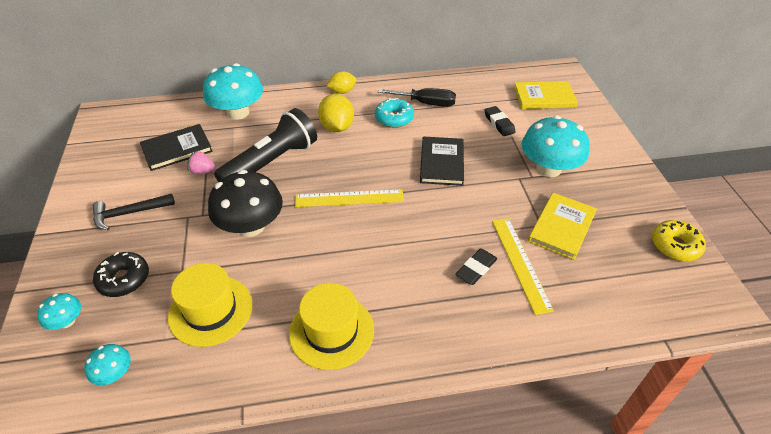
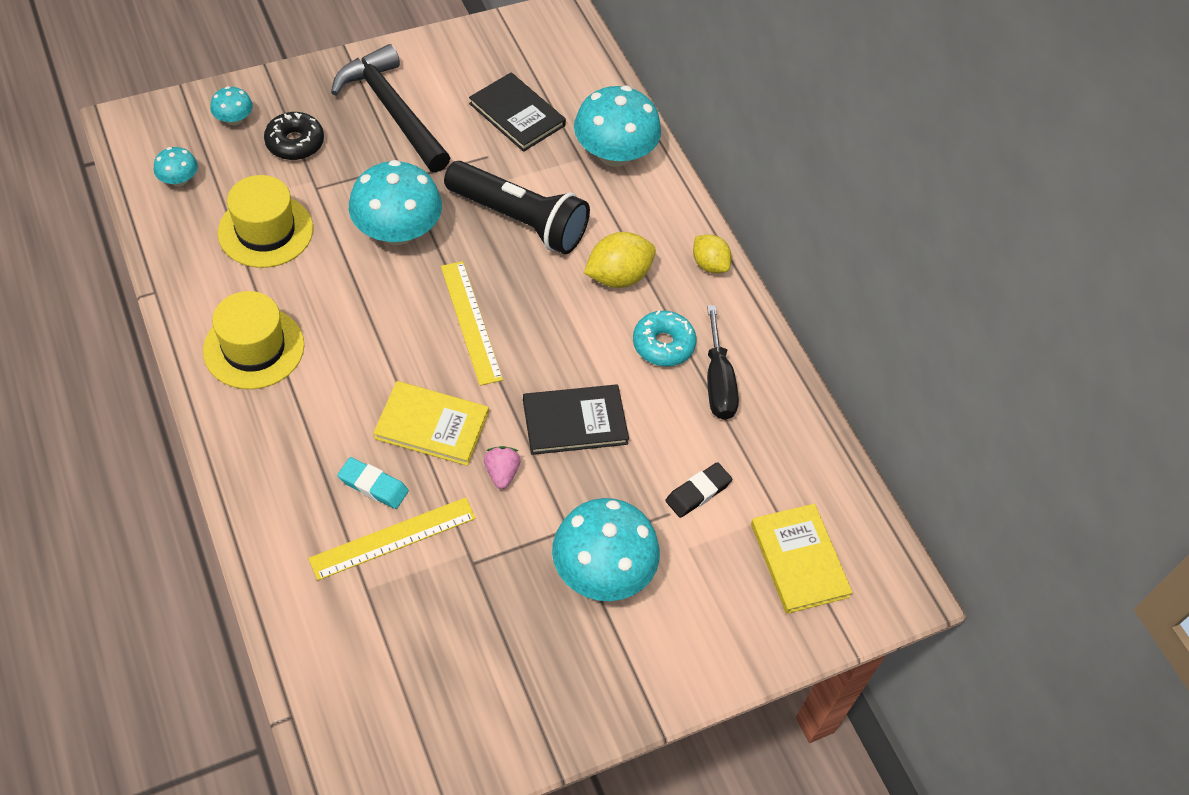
camera: 70 degrees right, 10 degrees up
(129, 213) = (392, 111): black hammer -> black hammer, size x1.71
(203, 171) = (482, 154): pink strawberry -> pink strawberry (502, 473)
(251, 226) = (397, 231): black mushroom -> turquoise mushroom
(476, 269) = (373, 485): black eraser -> turquoise eraser
(561, 227) = (474, 590): yellow book -> yellow book (431, 425)
(675, 245) = (469, 750): yellow donut -> none

